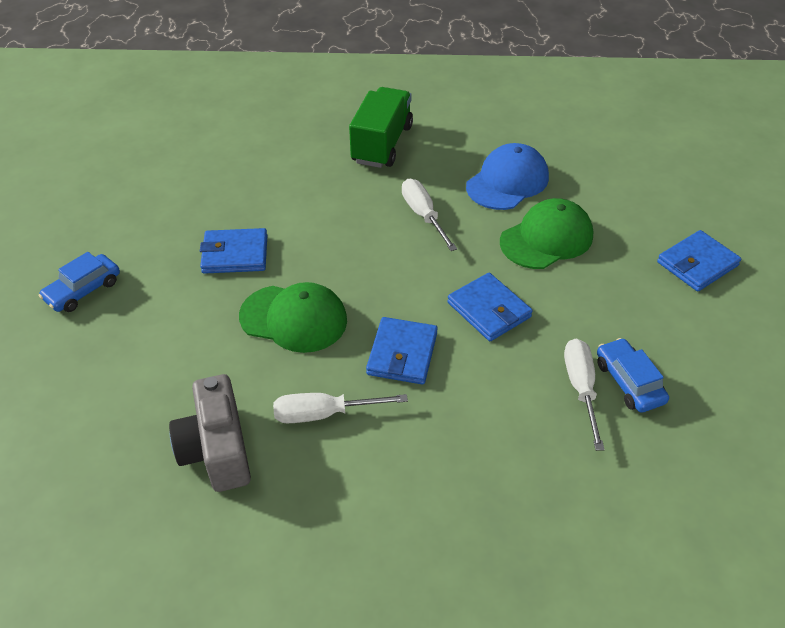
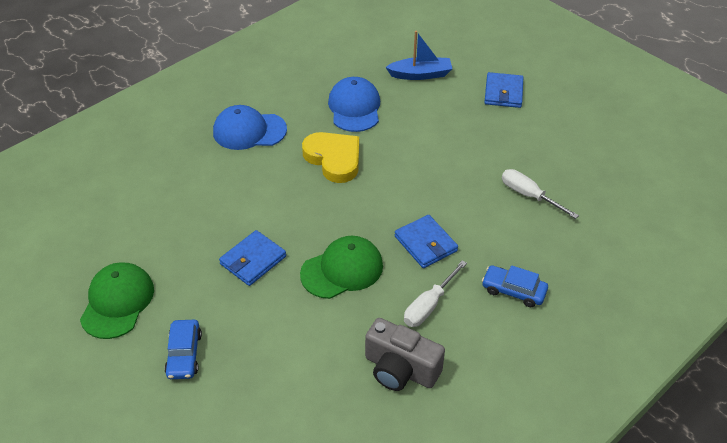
camera: 45 degrees left, 0 degrees up
(382, 144) = (249, 131): green truck -> blue cap
(423, 215) = (334, 159): white screwdriver -> yellow heart
(489, 310) = (438, 188): blue wallet -> none
(546, 238) = (417, 128): green cap -> green cap (117, 302)
(621, 190) = (420, 74): none -> blue boat
(629, 382) = (545, 176): blue car -> blue car (513, 290)

